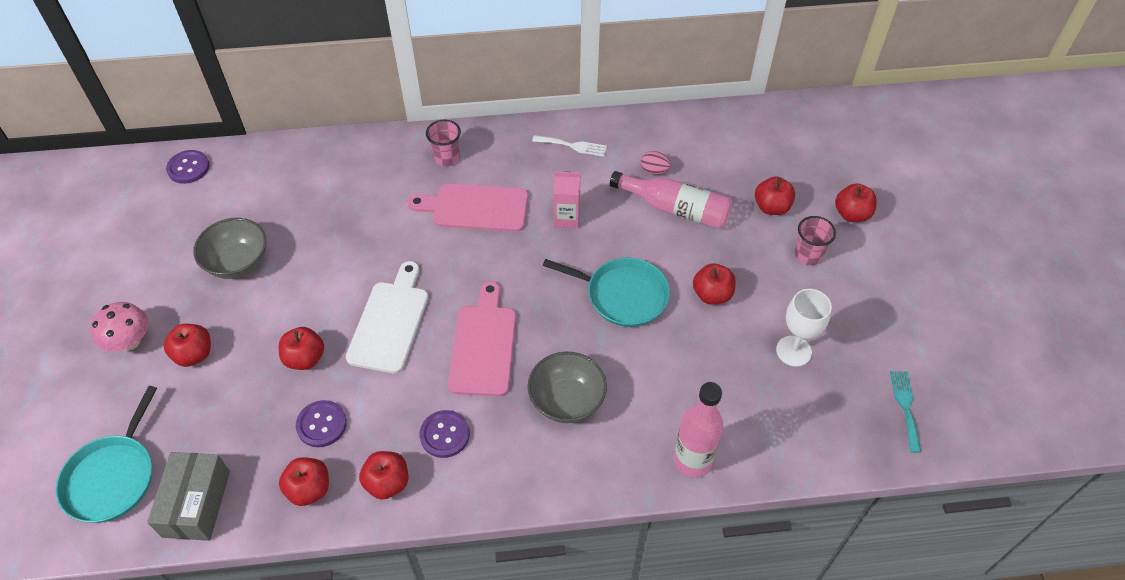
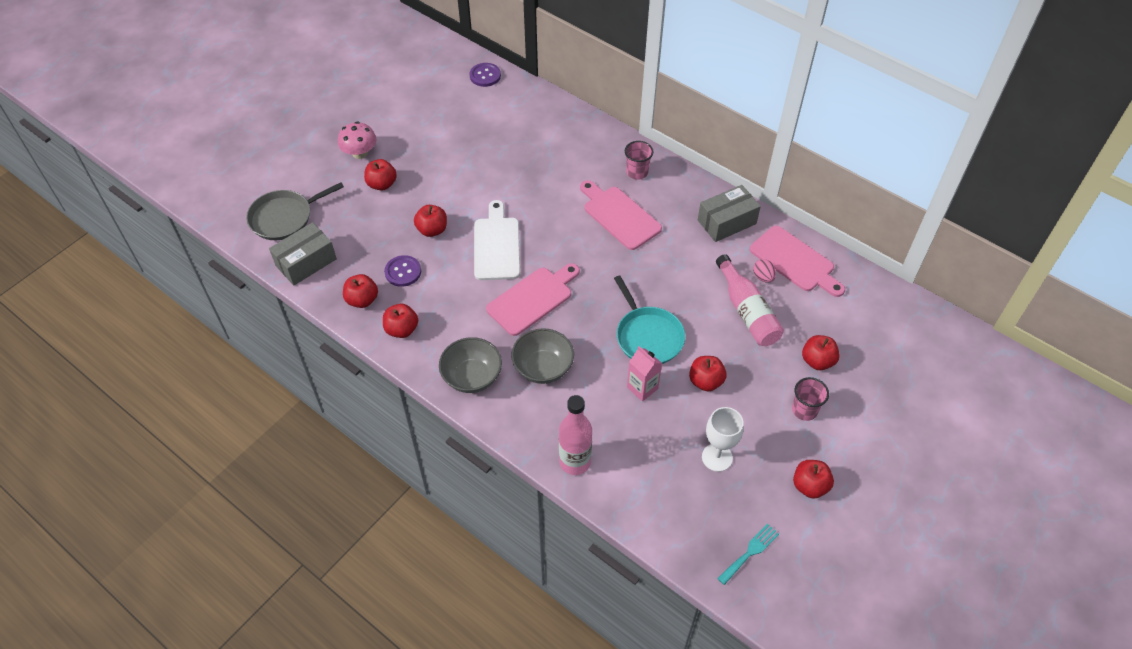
camera: 45 degrees right, 0 degrees up
(112, 477) = (284, 217): turquoise pan -> grey pan
(238, 263) = (454, 150): grey bowl -> grey bowl (472, 377)
(390, 322) = (497, 245): white cutting board -> white cutting board turned 60 degrees counterclockwise
(445, 435) = (457, 330): purple button -> none
(566, 218) = (668, 264): pink carton -> pink carton (642, 388)
(573, 146) = (726, 222): white fork -> grey box
(663, 139) = (795, 261): none -> pink cutting board
(851, 214) = (872, 410): red apple -> red apple (810, 486)

